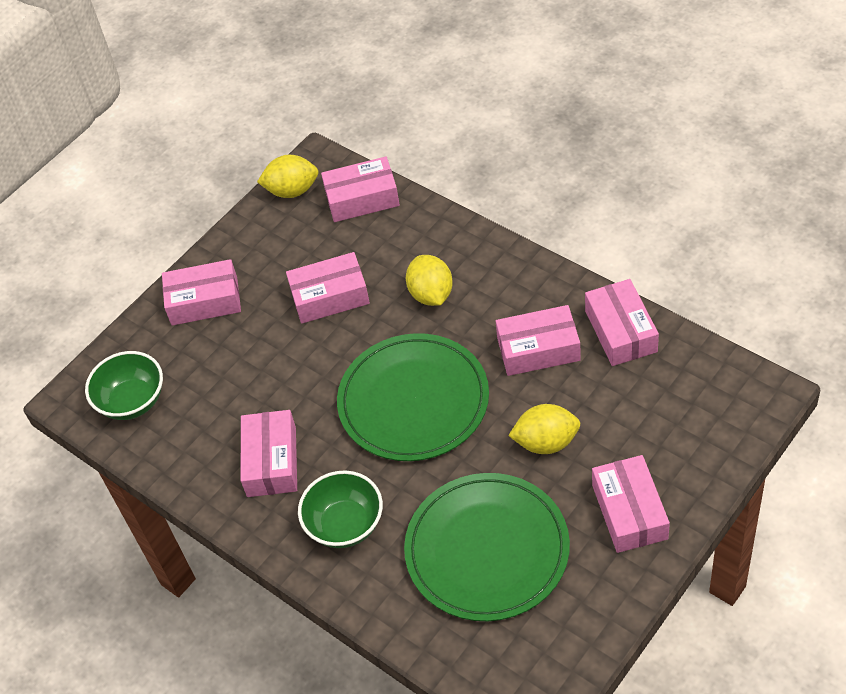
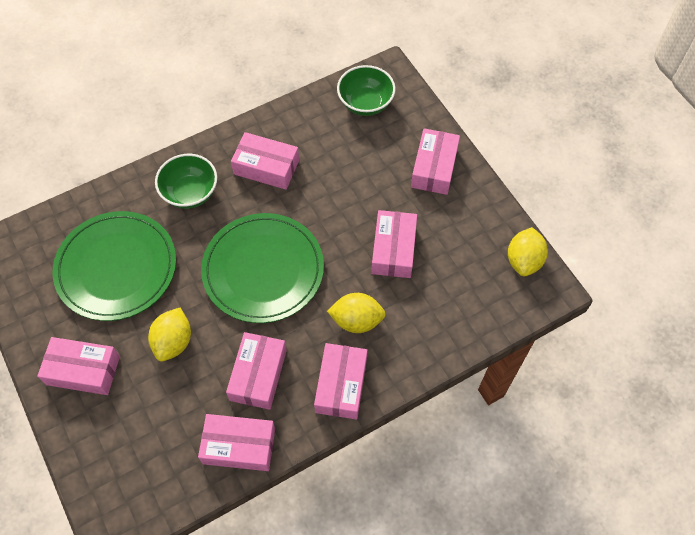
camera: 105 degrees right, 10 degrees up
(362, 198) = (489, 309): pink box -> pink box (341, 385)

